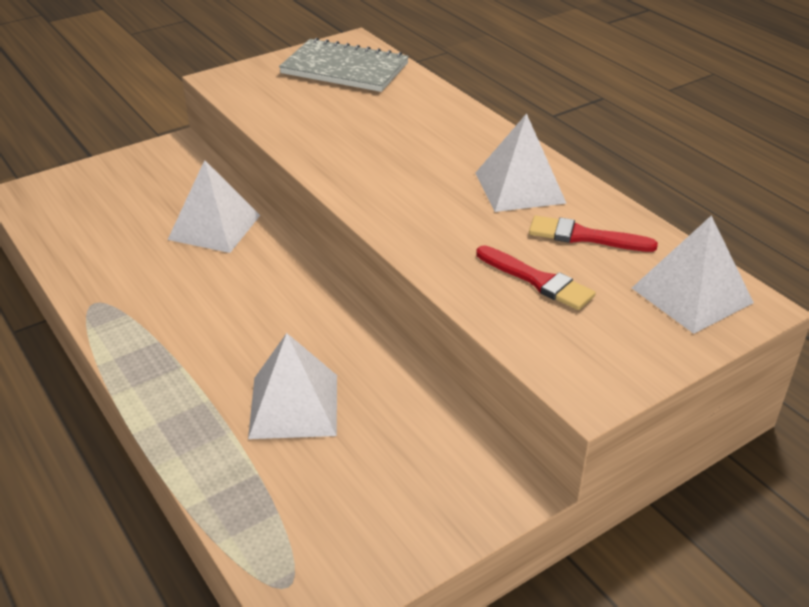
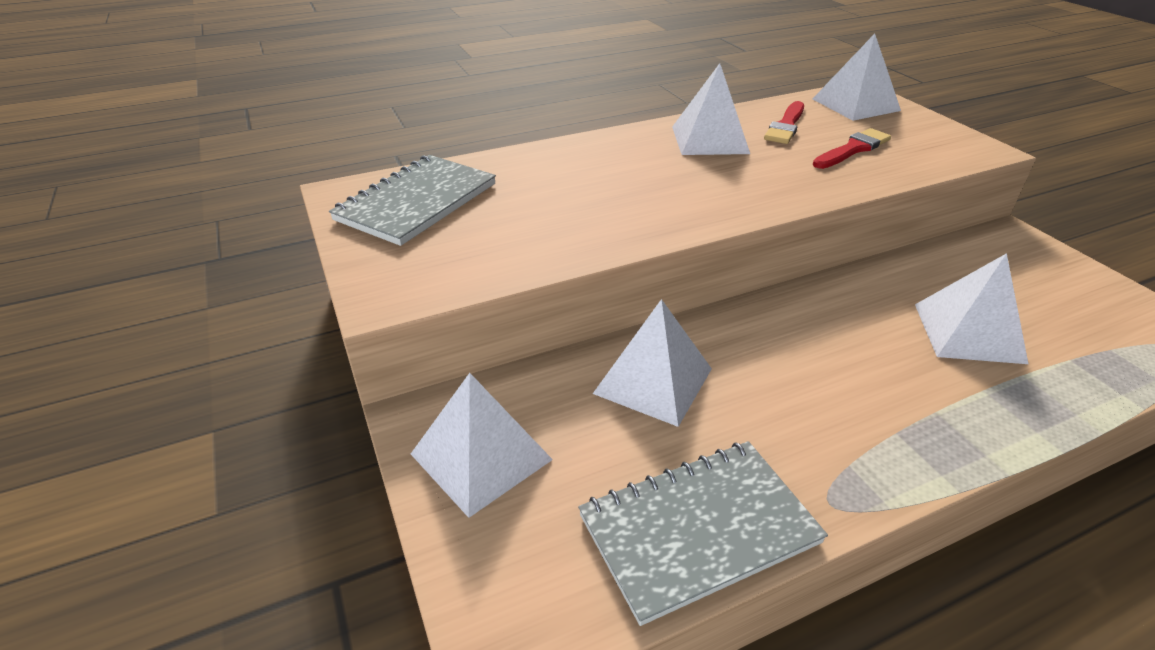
camera: 80 degrees left, 0 degrees up
(79, 250) = (698, 530): none -> grey notebook
(144, 170) = (481, 456): none -> white pyramid

